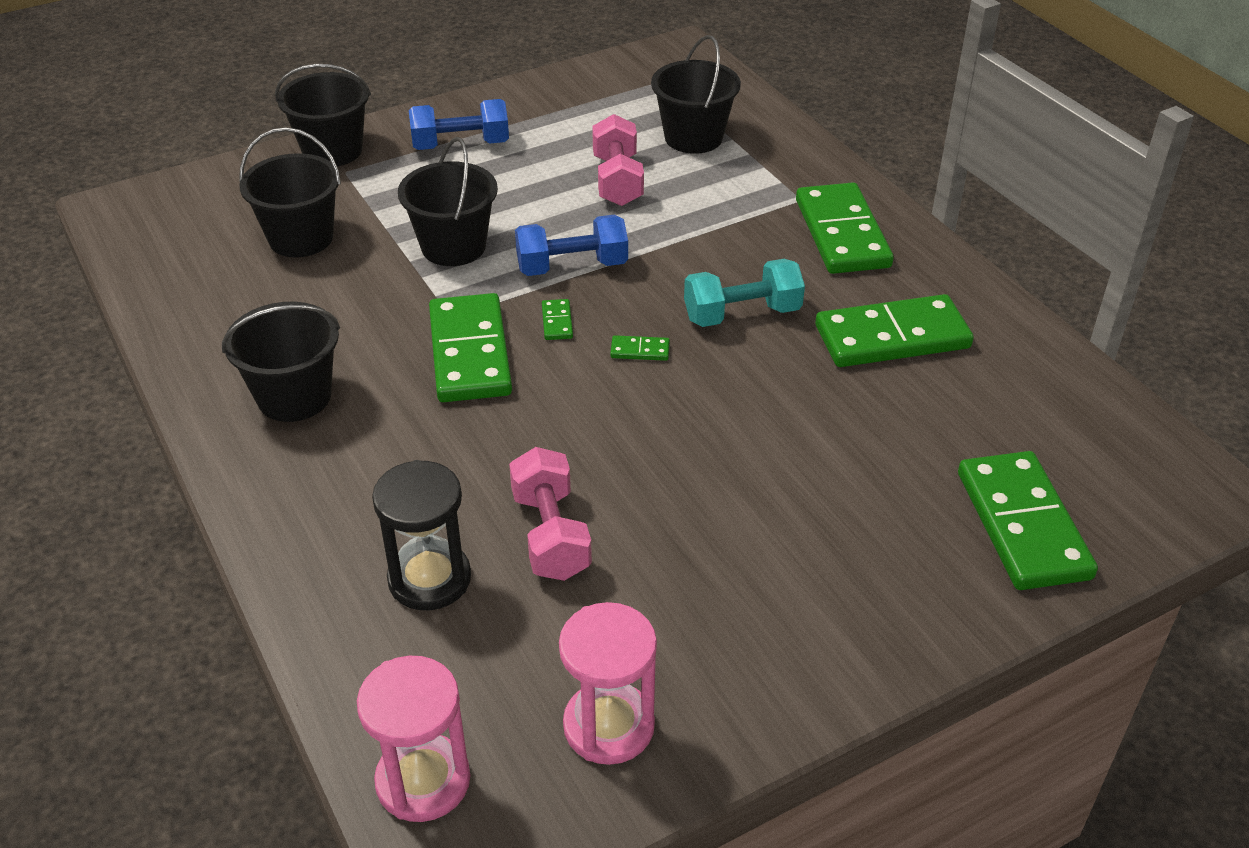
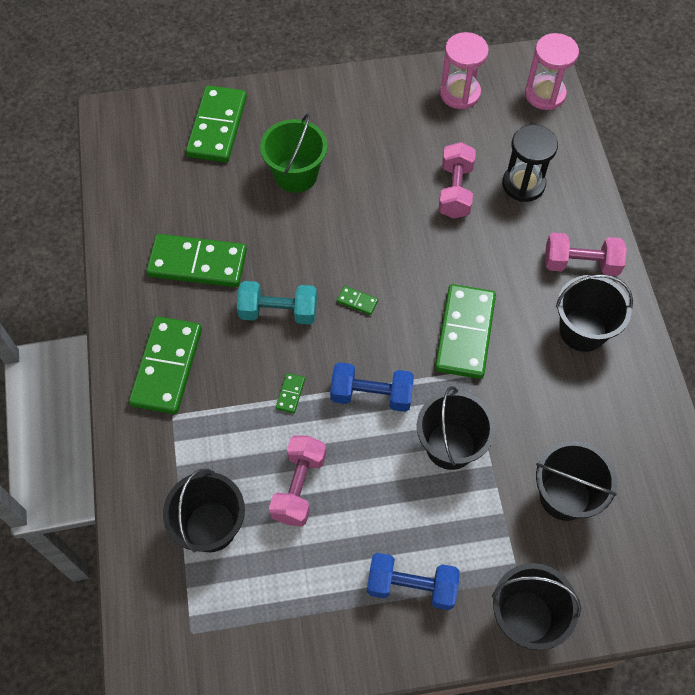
camera: 160 degrees left, 20 degrees up
(306, 480) = (580, 264): none -> pink dumbbell
(557, 322) = (400, 343): green domino -> green domino (290, 394)
(834, 486) = (296, 175): none -> green bucket

